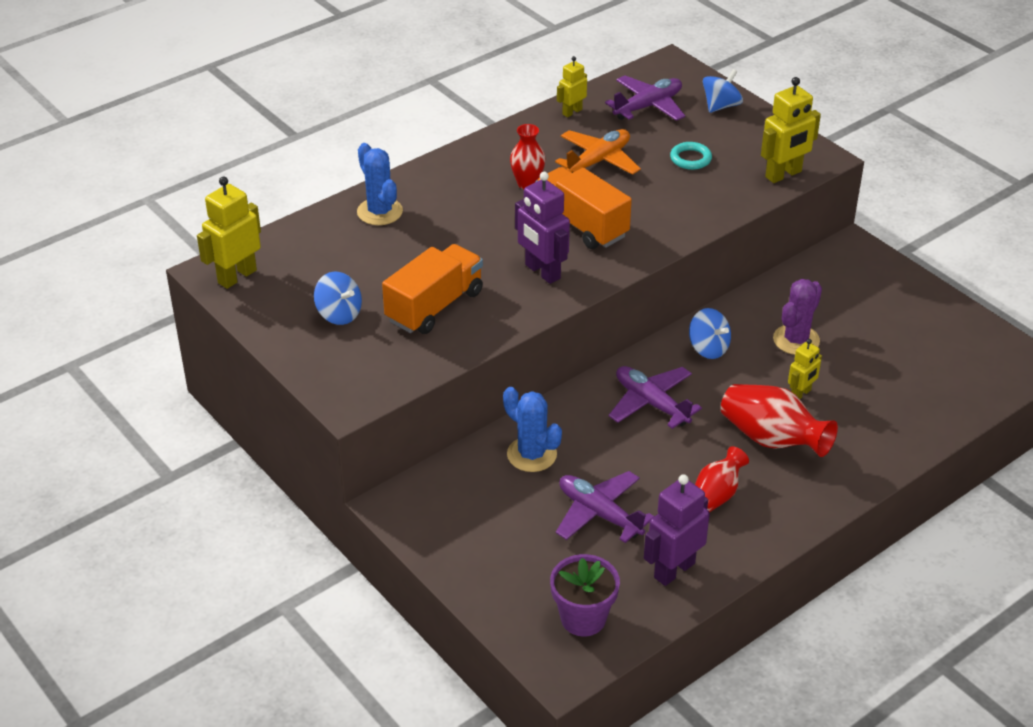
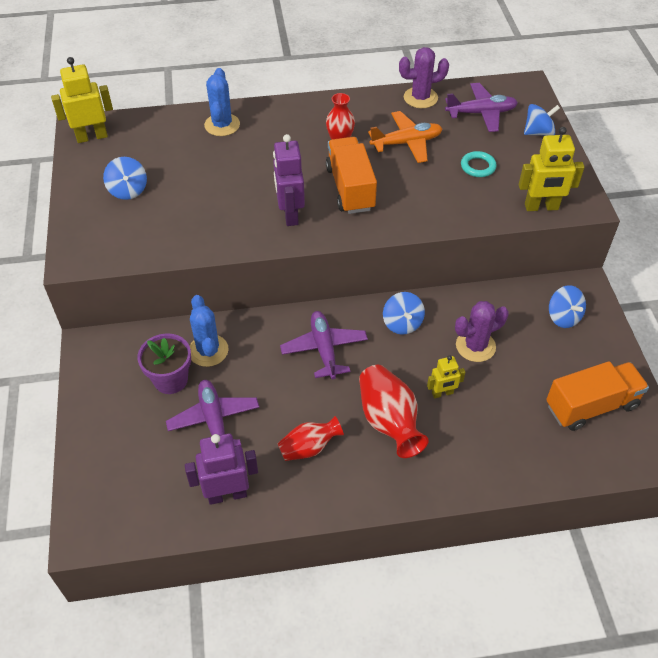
camera: 30 degrees right, 10 degrees up
(434, 306) = (194, 210): orange truck -> orange truck (591, 406)
(572, 112) = (420, 98): yellow robot -> purple cactus
(583, 618) = (132, 500): purple flower pot -> purple flower pot (170, 380)
(855, 281) = (563, 317): none -> blue spinning top

